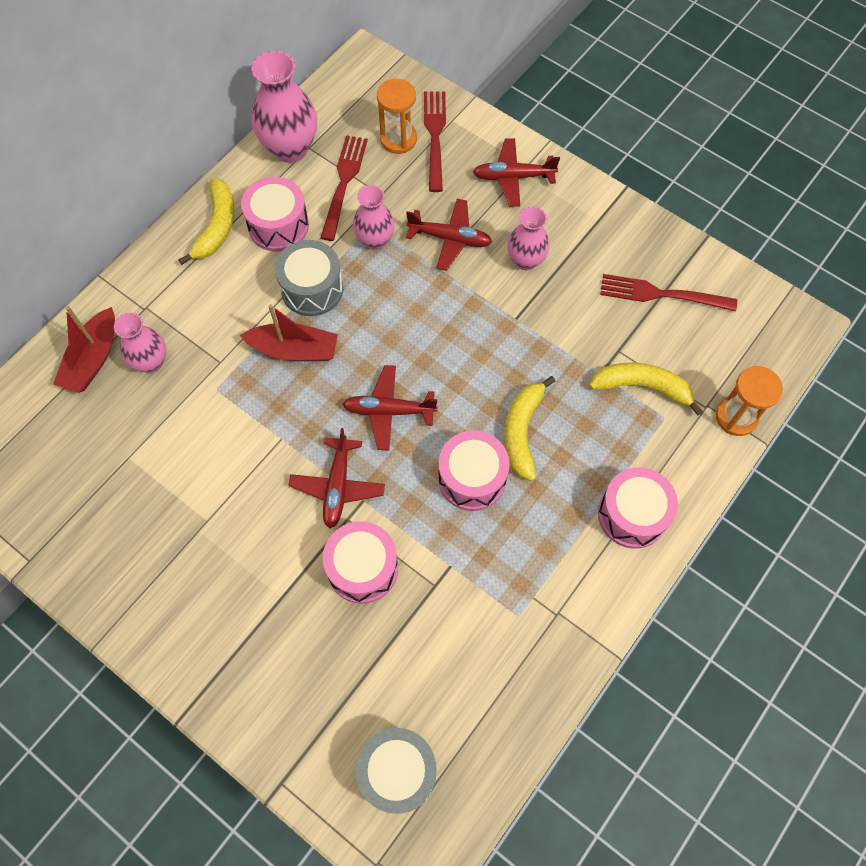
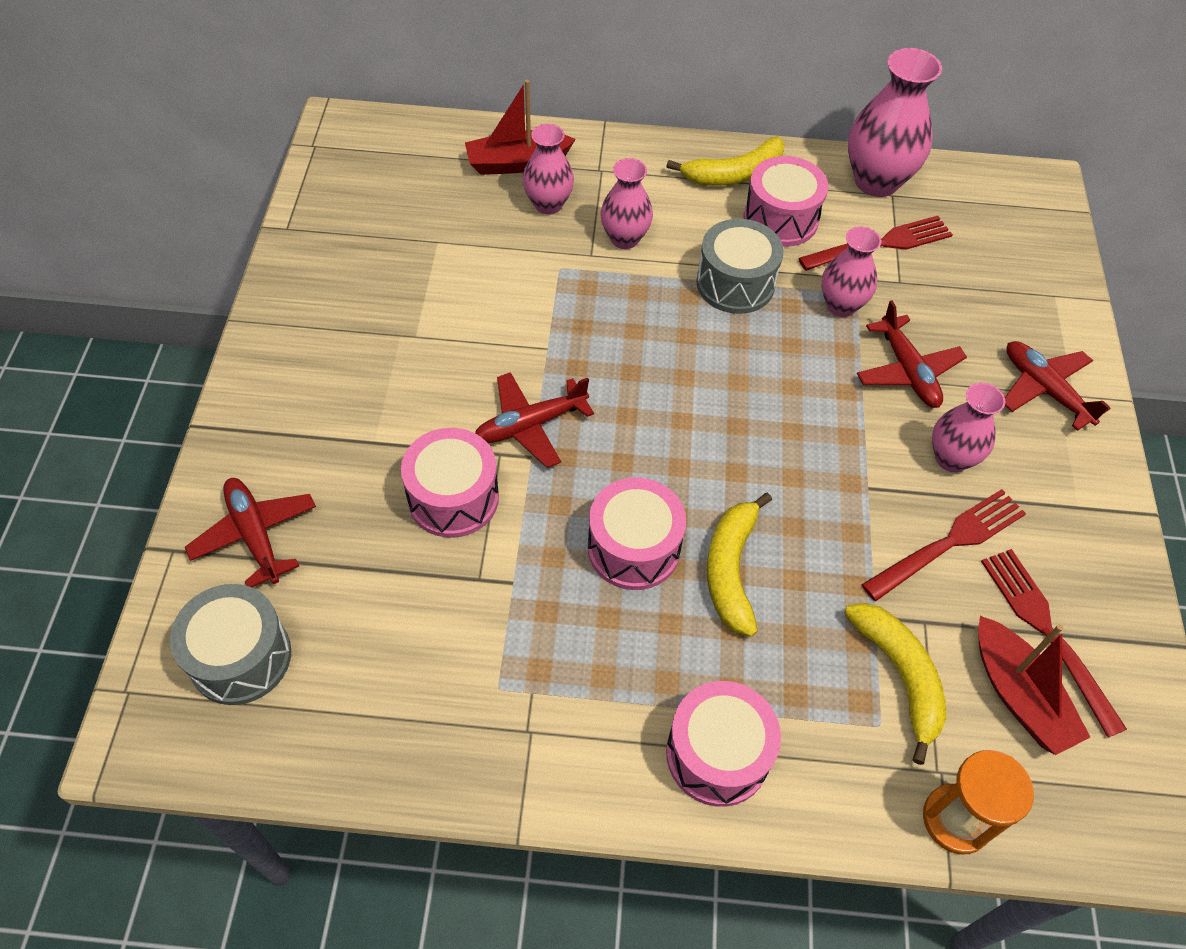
camera: 55 degrees right, 10 degrees down
(221, 331) = (624, 238): none -> pink vase
(294, 350) = (654, 306): red boat -> red boat (1018, 695)
(389, 411) = (652, 425): red plane -> red plane (255, 535)
(398, 139) = (980, 261): orange hourglass -> none
(435, 137) = (1018, 291): red fork -> red fork (948, 543)
(522, 432) = (731, 570): yellow banana -> yellow banana turned 60 degrees counterclockwise

